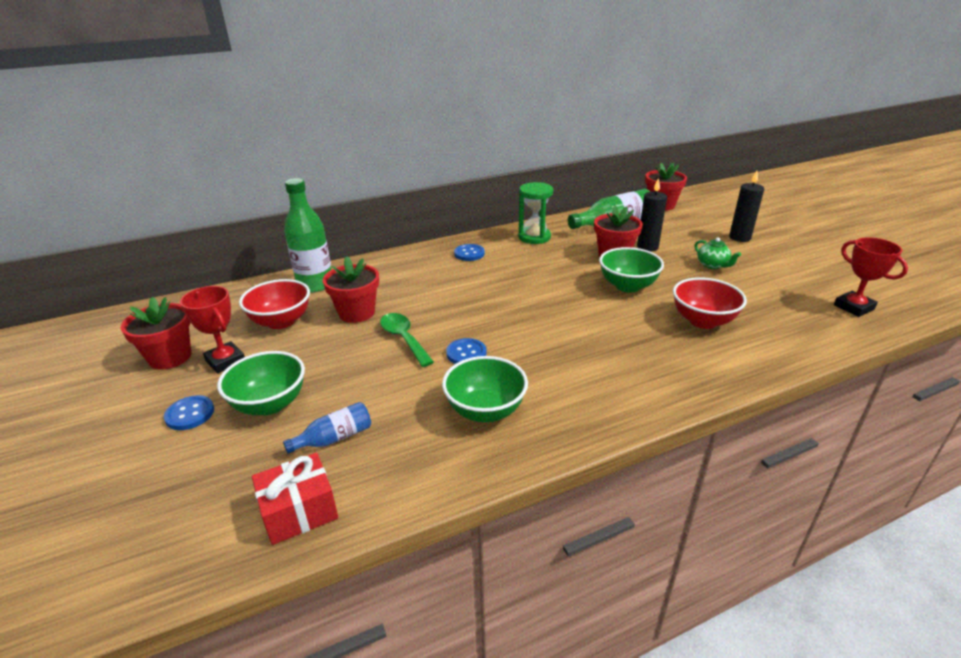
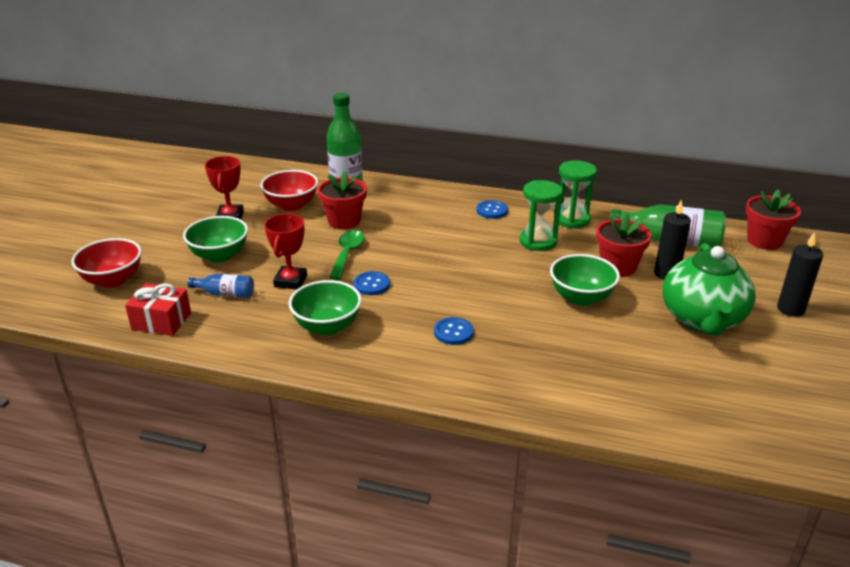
camera: 40 degrees right, 0 degrees up
(170, 357) = (206, 200): red flower pot -> none
(190, 414) = (176, 240): blue button -> blue button (453, 332)
(537, 261) = (538, 241): none -> green hourglass
(703, 321) = (595, 356): red bowl -> red bowl (113, 280)
(712, 265) = (702, 319): green teapot -> green teapot, size x2.30
(853, 307) = (780, 425): red trophy -> red trophy (290, 281)

